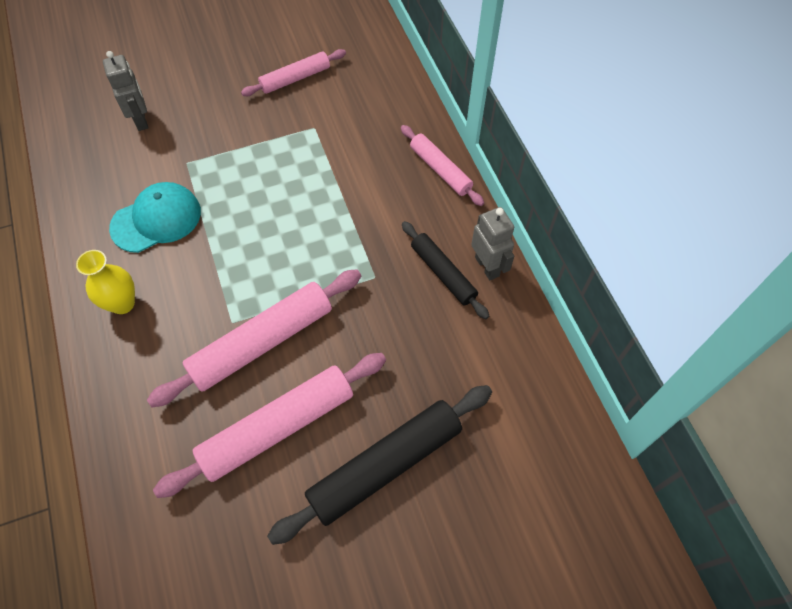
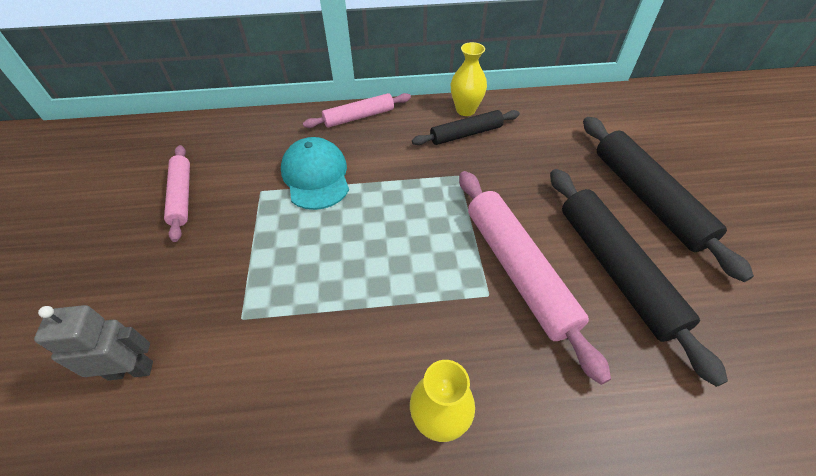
camera: 75 degrees left, 10 degrees down
(156, 219) = (317, 363): turquoise cap -> turquoise cap (316, 176)
(277, 427) = (615, 269): pink rolling pin -> black rolling pin
(487, 266) = (465, 110): grey robot -> yellow vase

